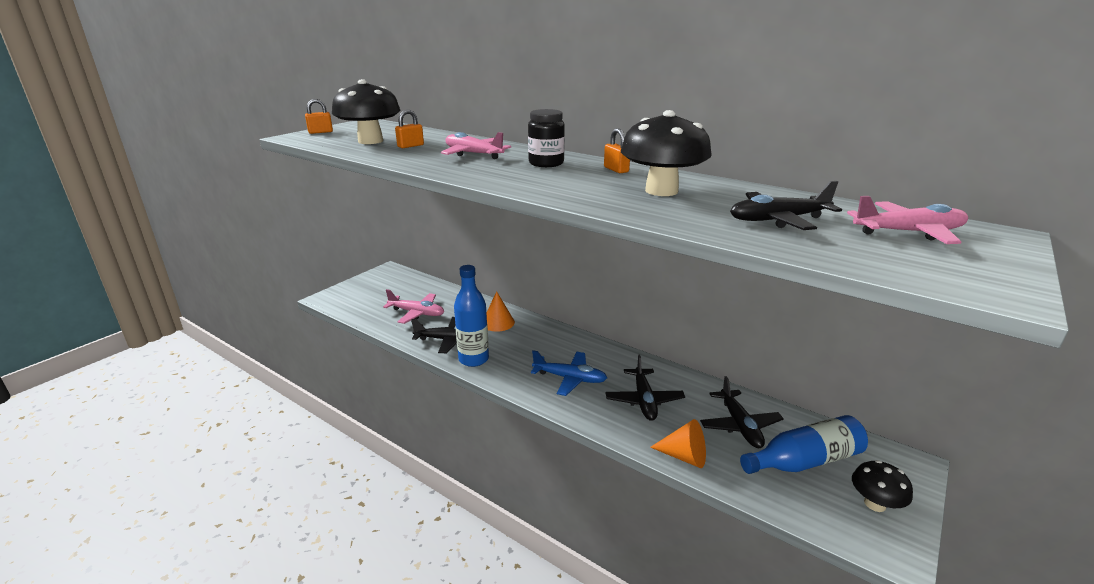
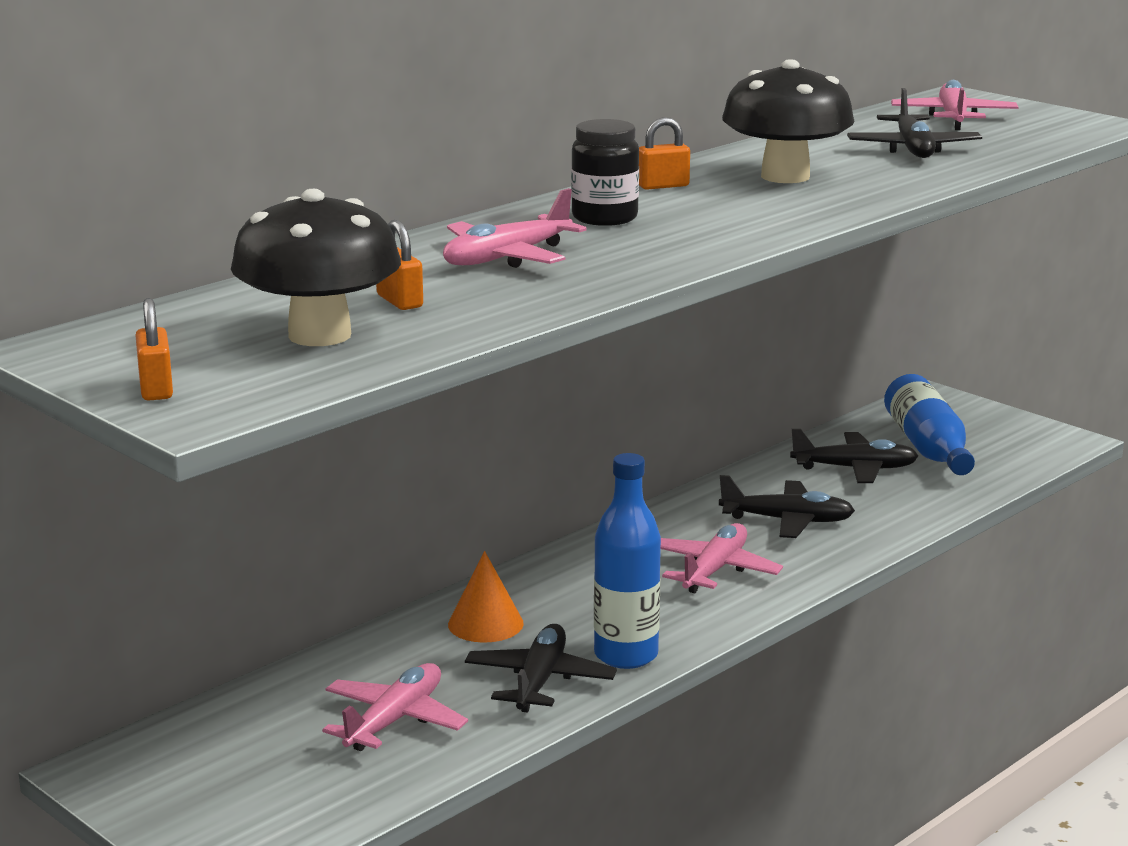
camera: 80 degrees left, 5 degrees down
(570, 378) = (714, 570): blue plane -> pink plane
(684, 456) = (918, 514): orange cone -> none
(875, 504) = (999, 431): black mushroom -> none

